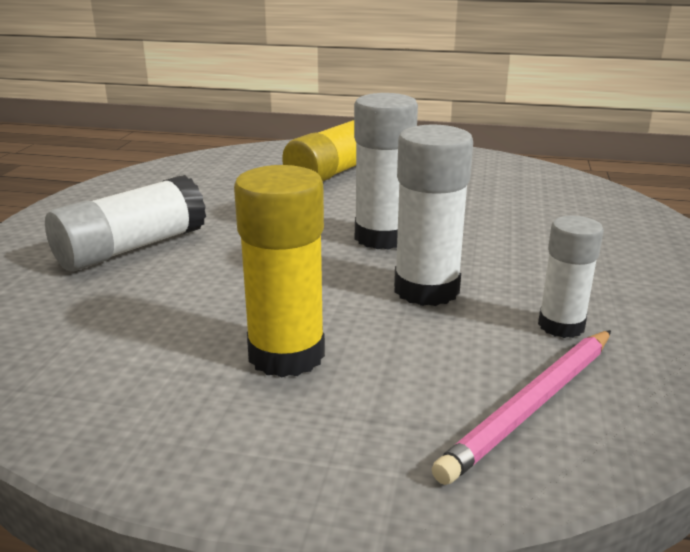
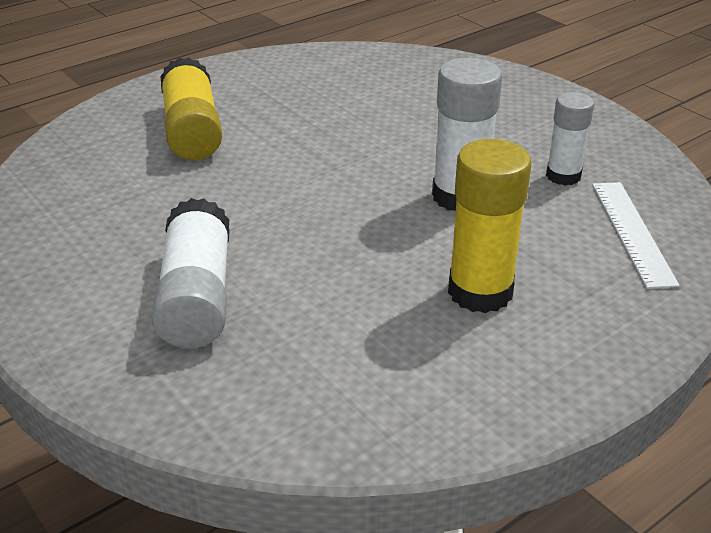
camera: 50 degrees left, 10 degrees up
(382, 237) = (355, 172): white glue stick -> none
(532, 405) = (632, 232): pink pencil -> white ruler

